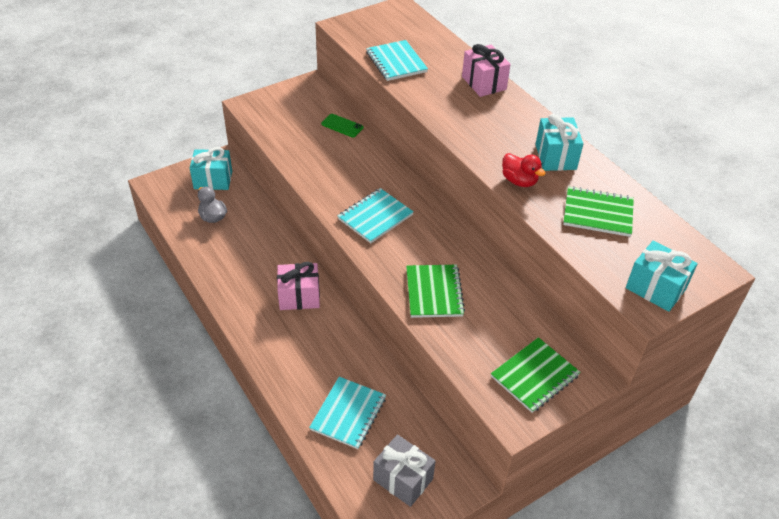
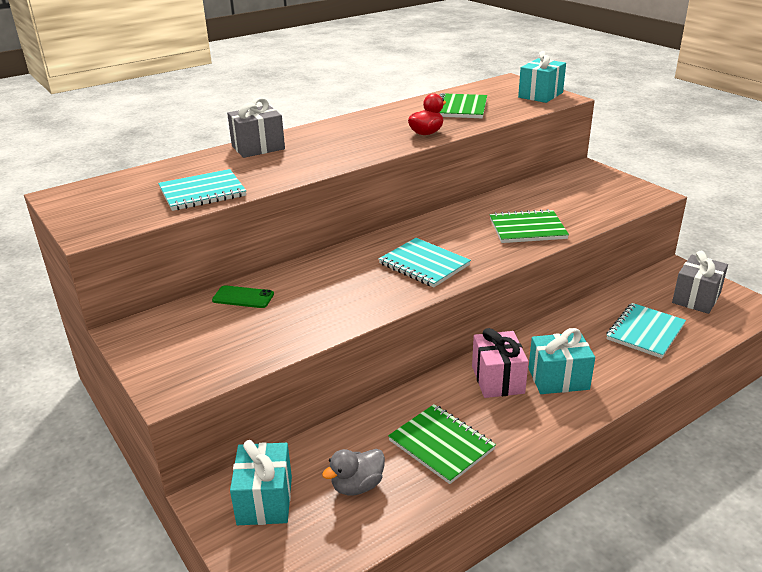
camera: 90 degrees left, 15 degrees down
(342, 126) = (243, 297): green phone -> green phone turned 75 degrees clockwise
(348, 414) = (645, 332): turquoise notebook -> turquoise notebook turned 75 degrees counterclockwise
(484, 83) = (258, 147): pink gift -> grey gift
(535, 376) = (601, 187): green notebook -> green notebook (441, 445)
(555, 157) = (385, 120): turquoise gift -> turquoise gift (558, 379)

